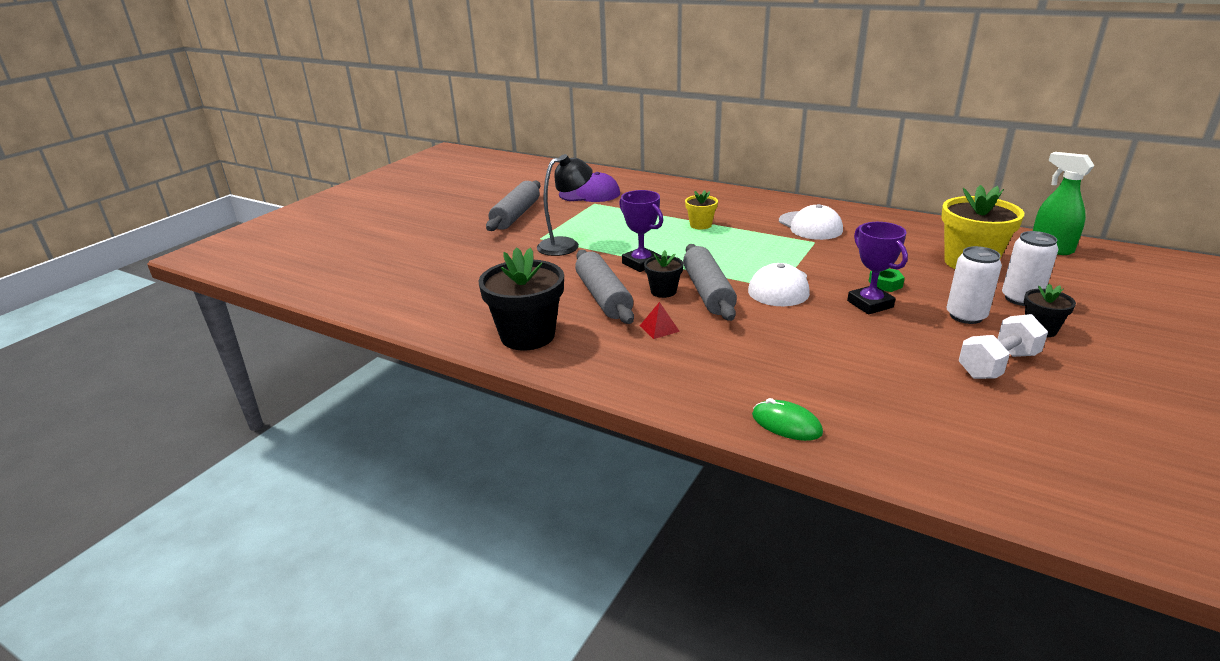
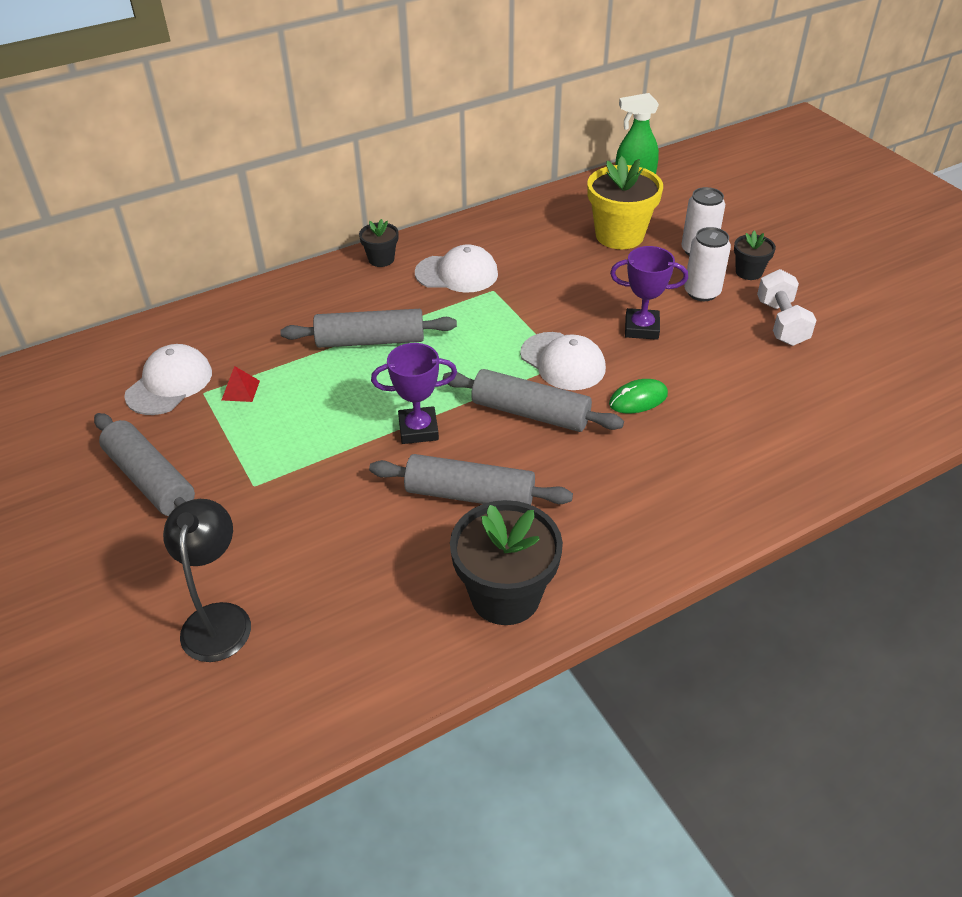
camera: 60 degrees left, 15 degrees up
(566, 245) = (301, 469): black lamp -> black lamp (218, 618)
(590, 194) = (169, 384): purple cap -> white cap
(659, 328) = (574, 482): red pyramid -> red pyramid (240, 390)
(663, 291) = (499, 443): black flower pot -> black flower pot (381, 259)
(700, 225) = (370, 341): yellow flower pot -> grey rolling pin
(786, 424) = (791, 480): green mouse -> green mouse (638, 399)
(885, 284) = (615, 299): green nut -> none

